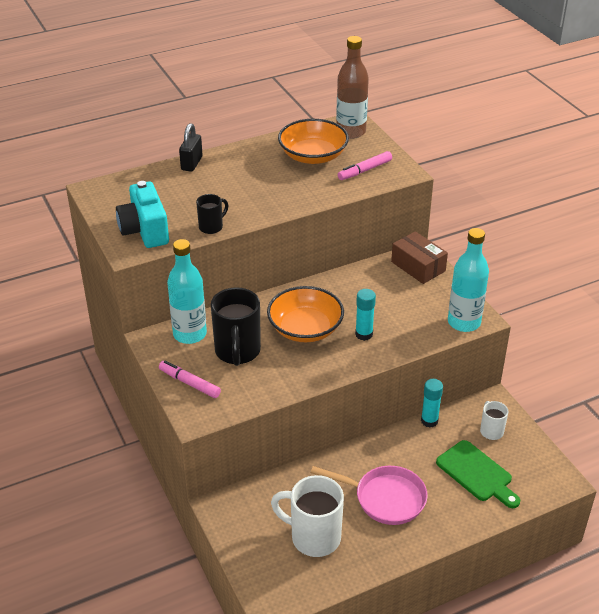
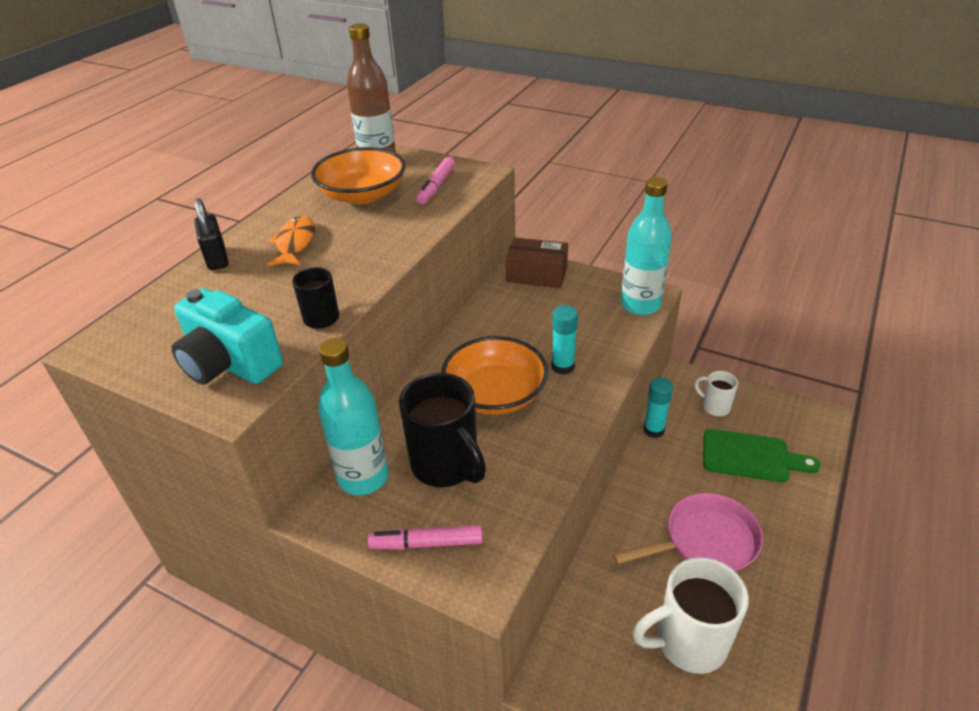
camera: 35 degrees left, 0 degrees up
(241, 173) = (295, 243): none -> orange fish

